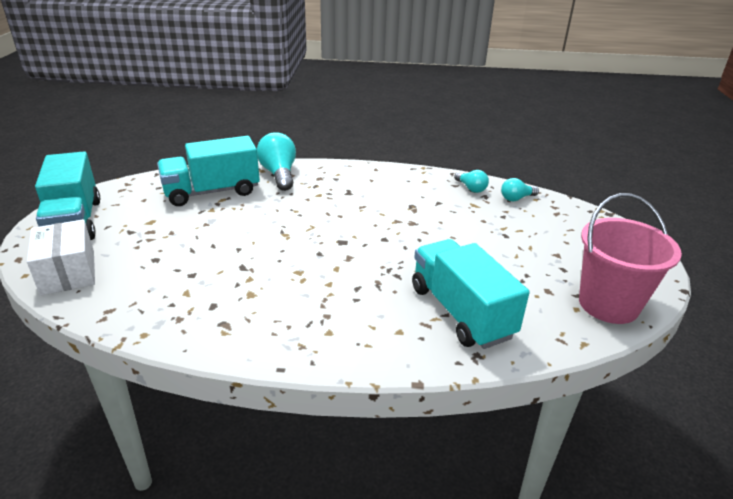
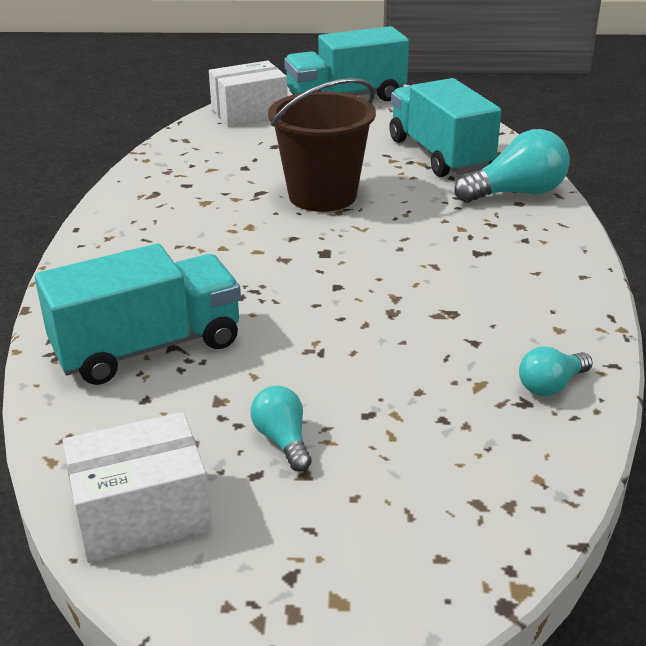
camera: 90 degrees right, 0 degrees up
(259, 239) = (322, 195): none -> brown bucket
(516, 198) = (528, 447): turquoise light bulb -> turquoise light bulb (282, 440)
(608, 304) = (142, 513): pink bucket -> white box

